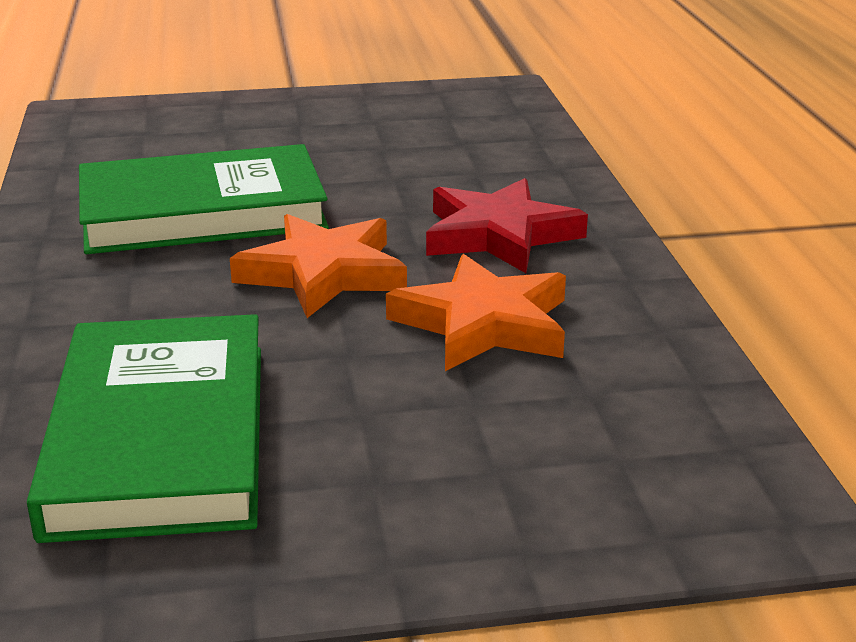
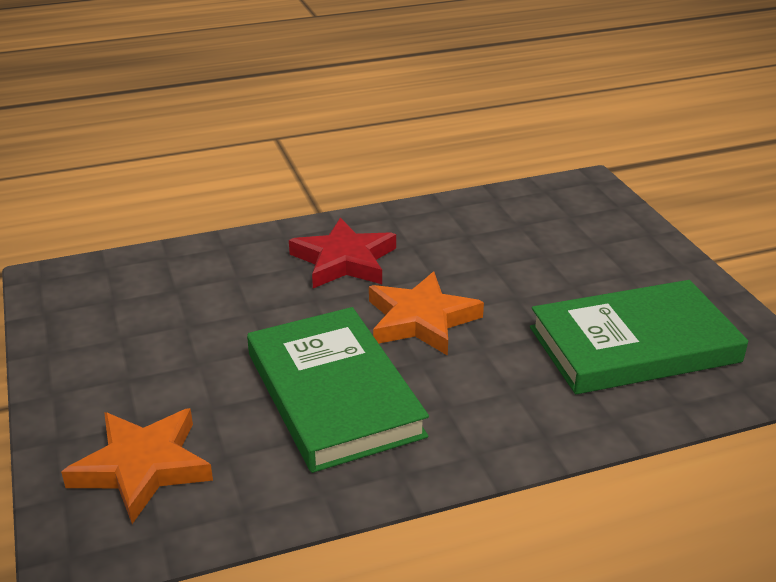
camera: 100 degrees left, 5 degrees up
(483, 324) = (463, 257): orange star -> orange star (142, 467)

